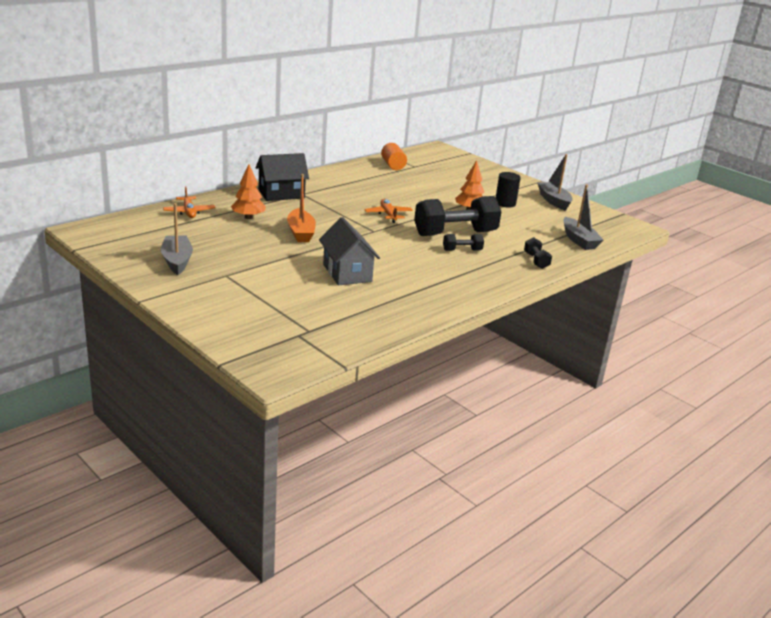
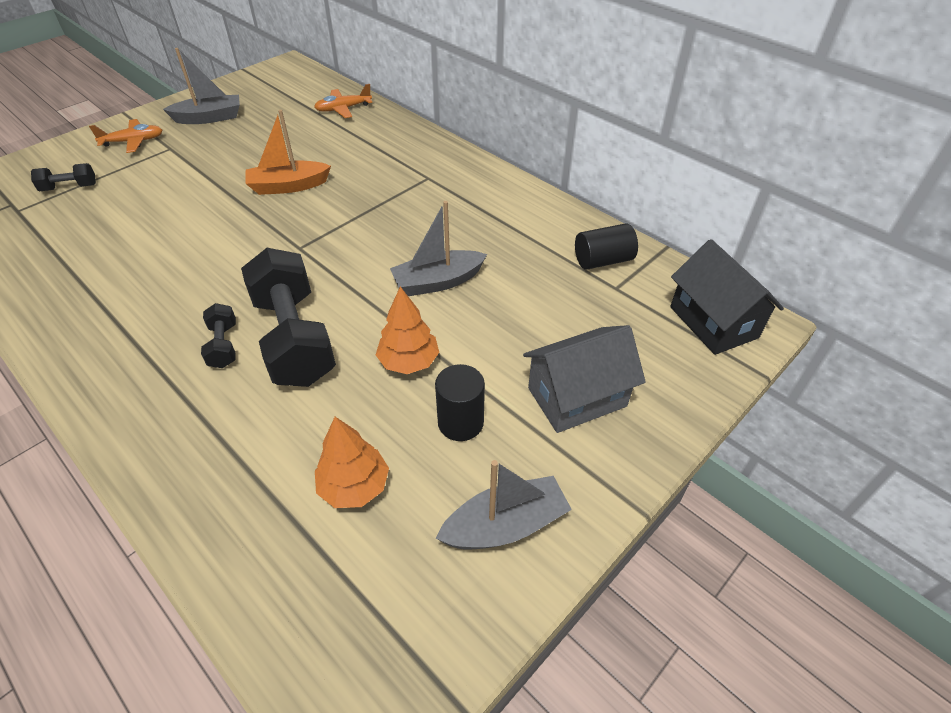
camera: 90 degrees right, 20 degrees up
(248, 217) = (334, 146): orange tree -> orange tree (354, 486)
(281, 194) = (421, 162): black house -> black house (713, 322)
(347, 273) = (159, 230): grey house -> grey house (577, 397)
(388, 215) = (364, 260): orange plane -> orange plane (133, 142)
(393, 165) = (603, 260): orange cylinder -> black cylinder
(536, 261) = (168, 452): black dumbbell -> black dumbbell (69, 187)
(579, 240) = (267, 550): grey boat -> grey boat (437, 282)

